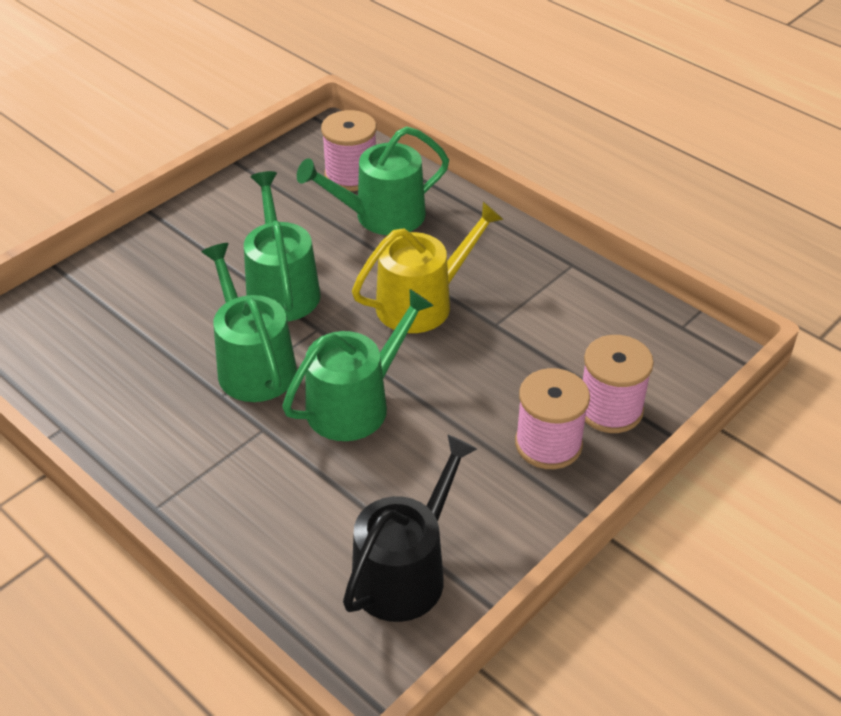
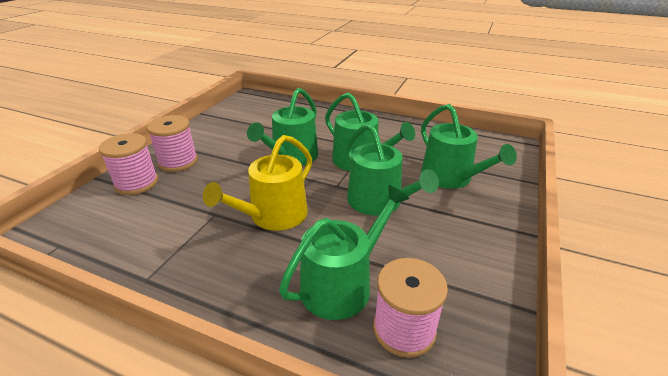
camera: 160 degrees right, 10 degrees down
(153, 300) = (451, 178): none -> green watering can
(405, 571) = (243, 115): black watering can -> none

